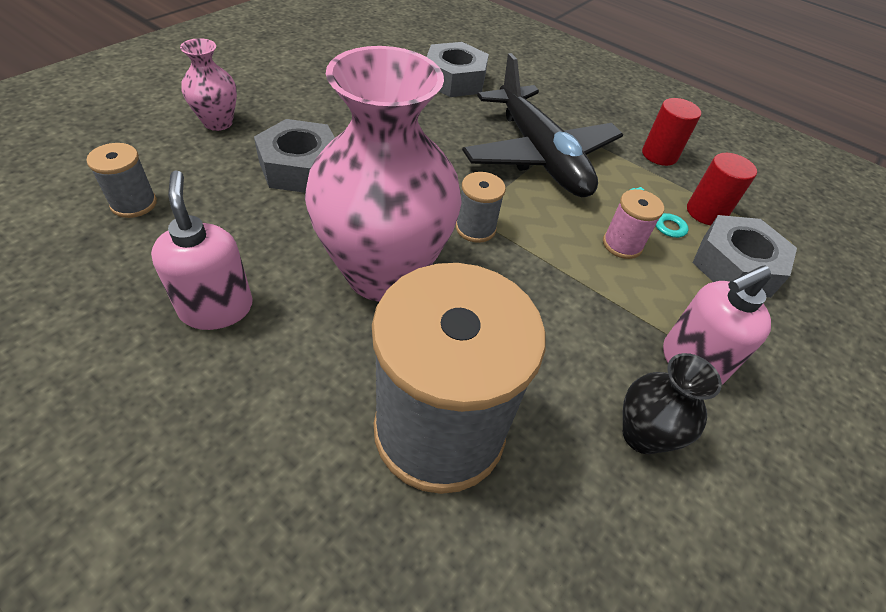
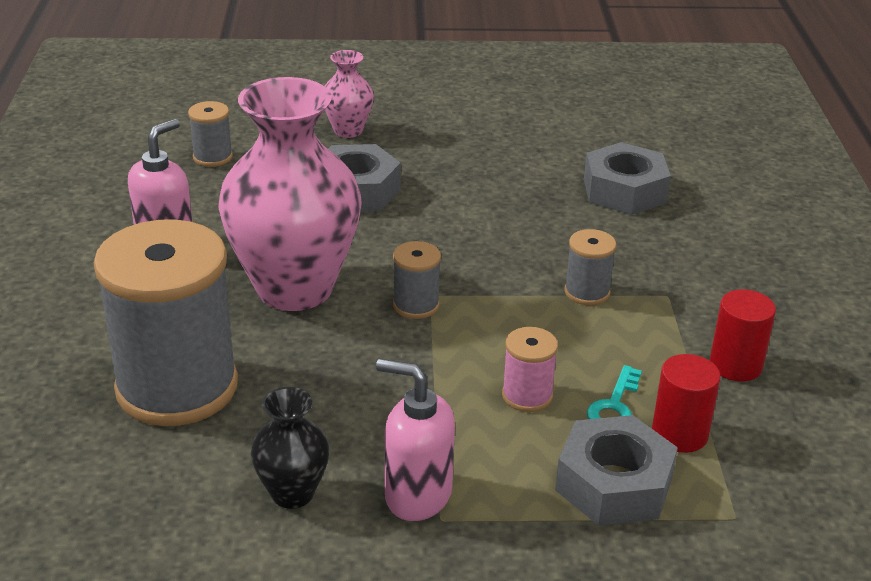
camera: 55 degrees right, 15 degrees down
(540, 156) = (587, 292): black plane -> grey spool

